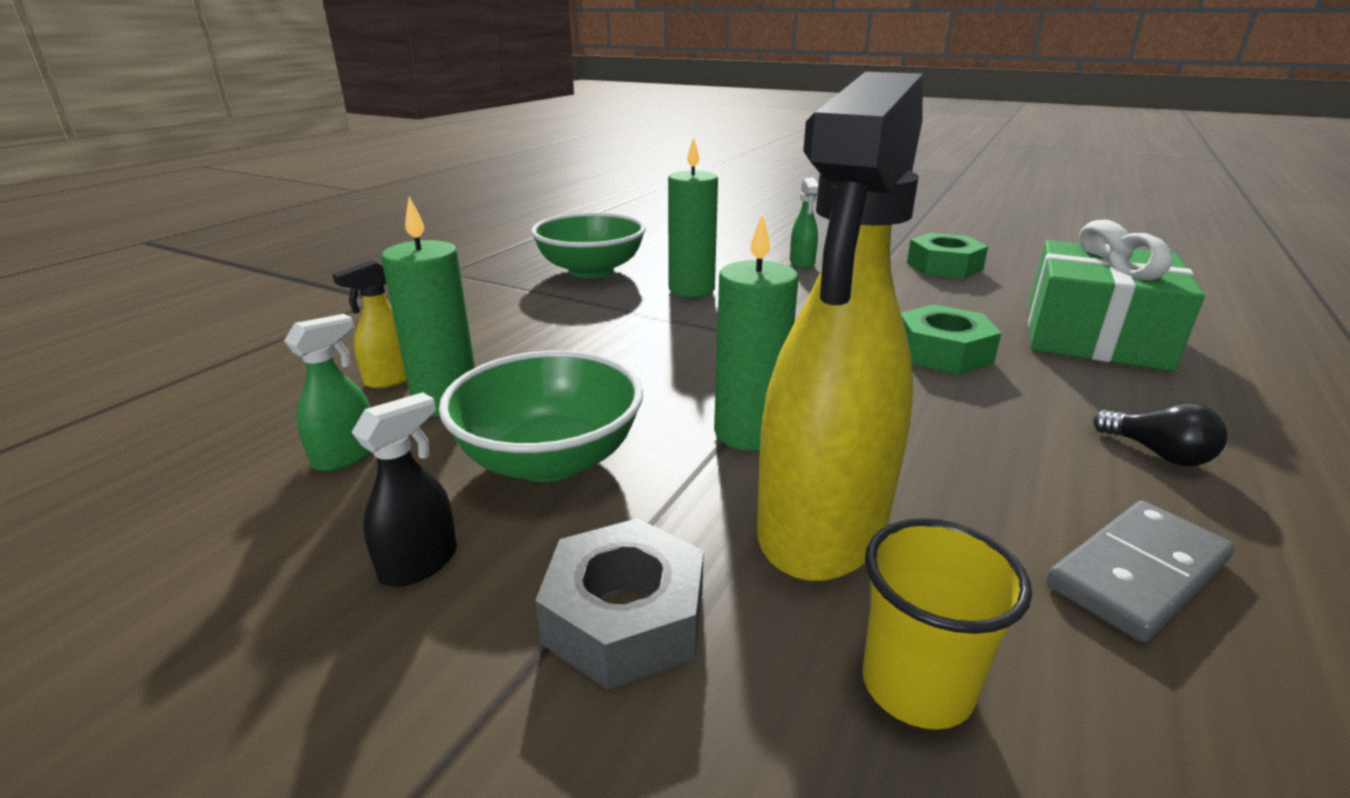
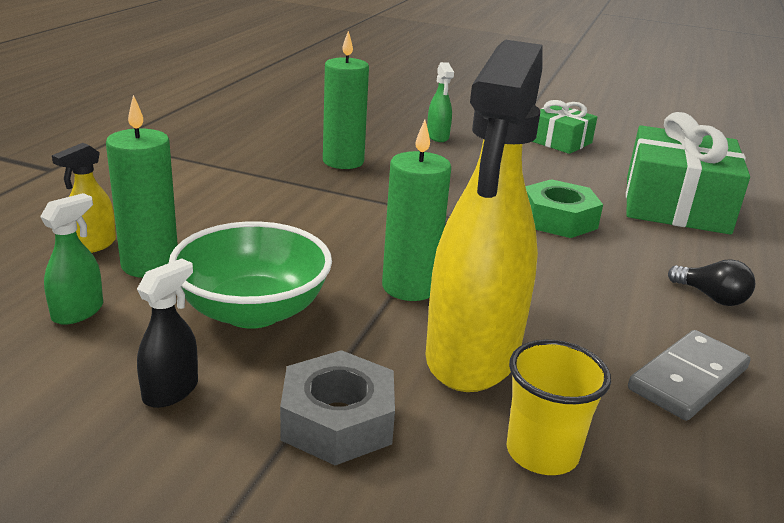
camera: 10 degrees left, 0 degrees up
(591, 271) = (247, 142): green bowl -> none
(944, 266) = (559, 141): green nut -> green gift

